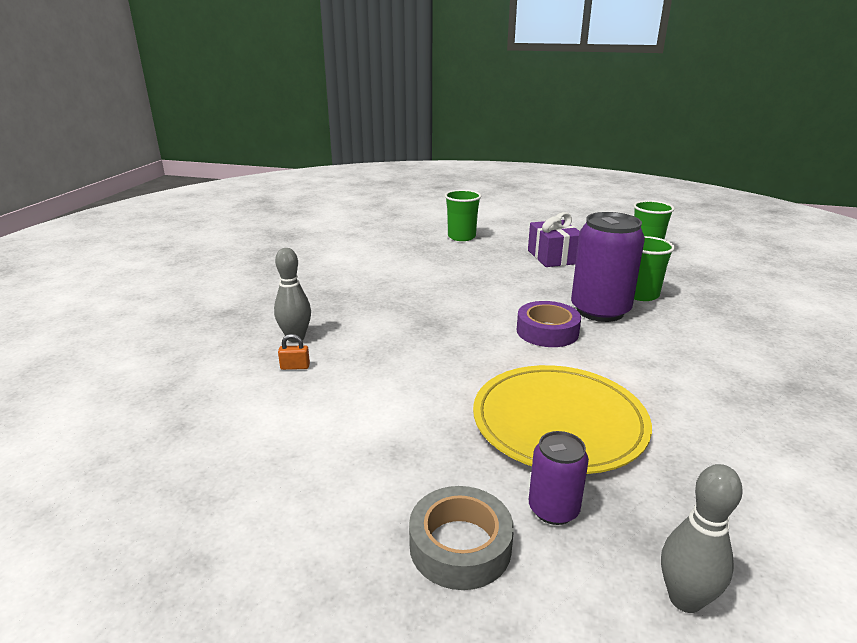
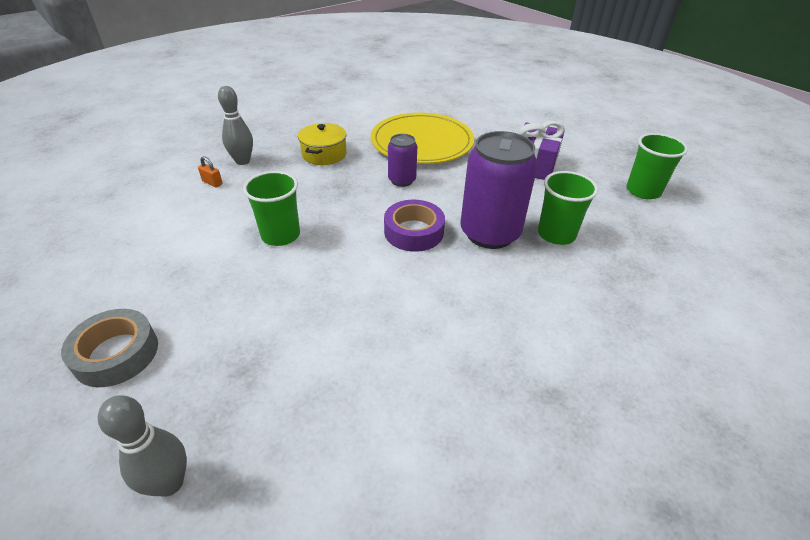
camera: 35 degrees right, 15 degrees up
(371, 304) = (324, 154): none -> yellow pot
(461, 237) = (482, 117): green cup -> green cup (280, 235)
(553, 509) = (197, 367): purple can -> purple can (402, 180)
(559, 422) = (301, 309): yellow plate -> yellow plate (422, 142)

